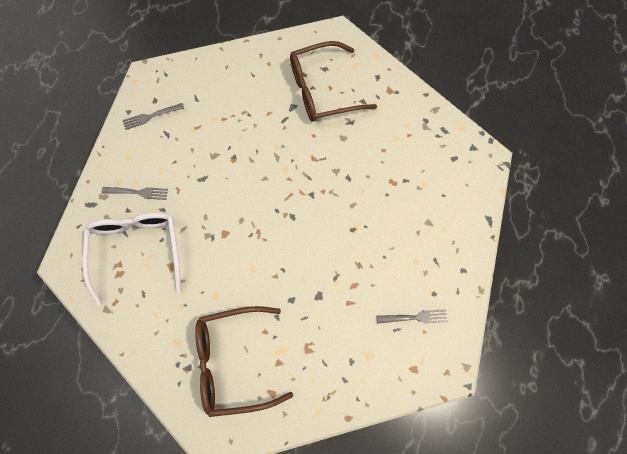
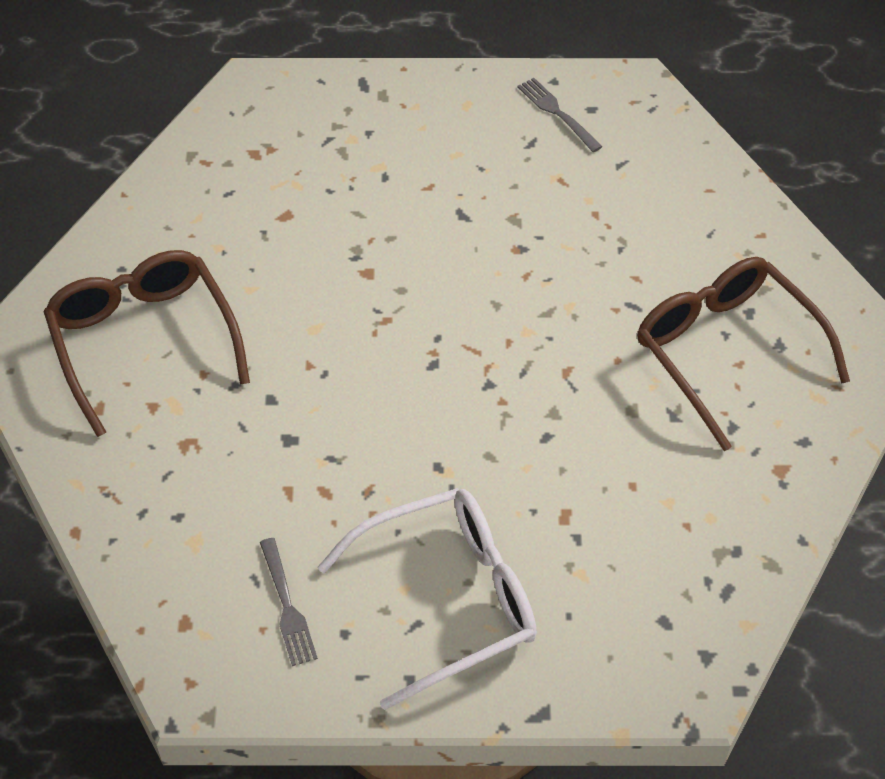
camera: 75 degrees right, 20 degrees down
(138, 192) = (405, 136): grey fork -> none
(138, 250) = (302, 165): white glasses -> white glasses (448, 600)

